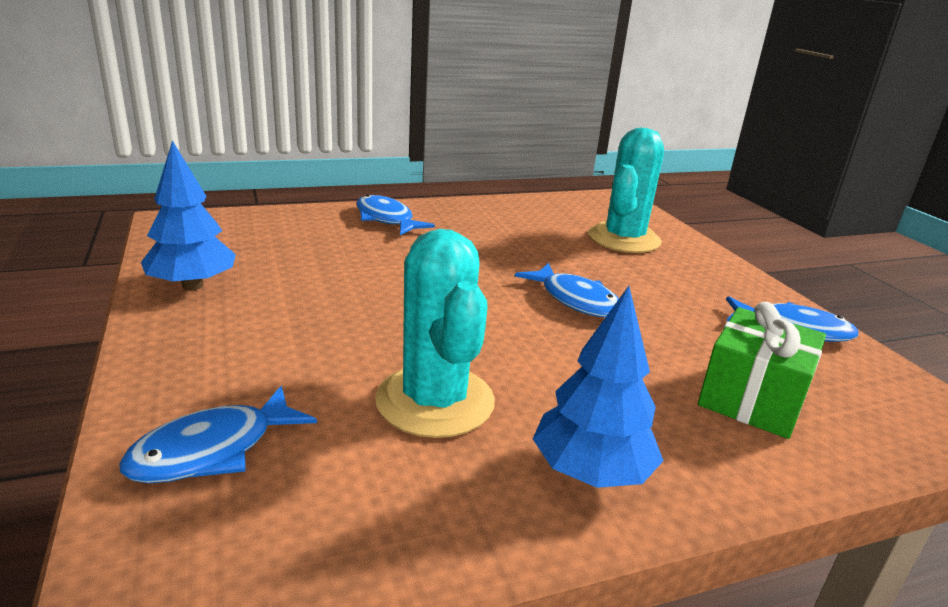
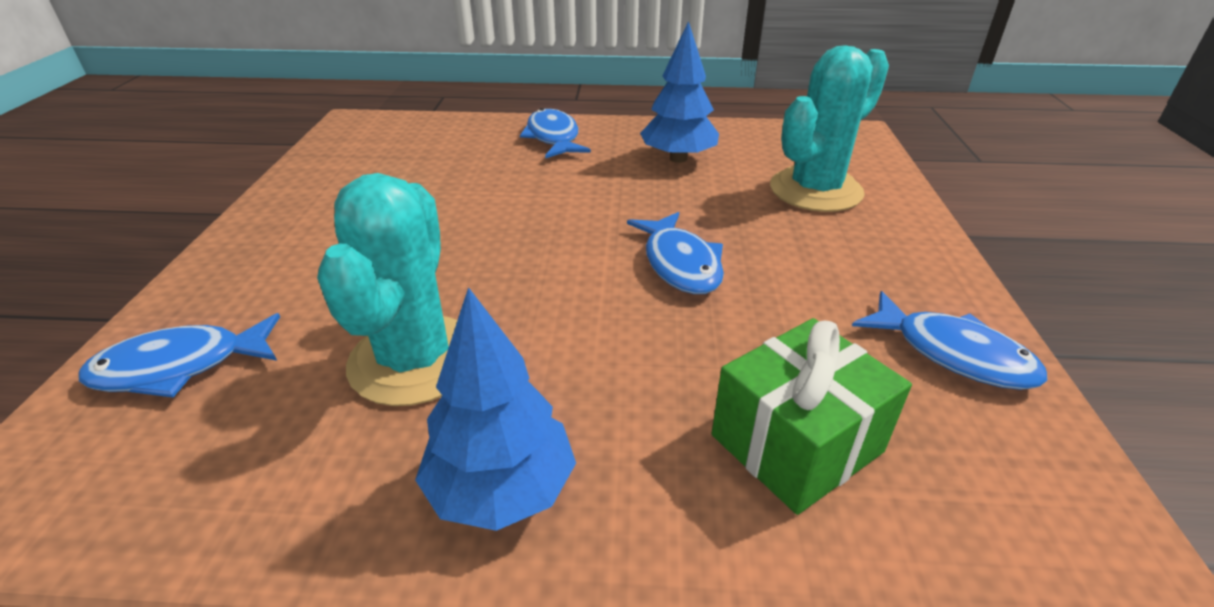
camera: 25 degrees right, 10 degrees up
(193, 286) = (311, 192): blue tree -> blue tree (678, 158)

